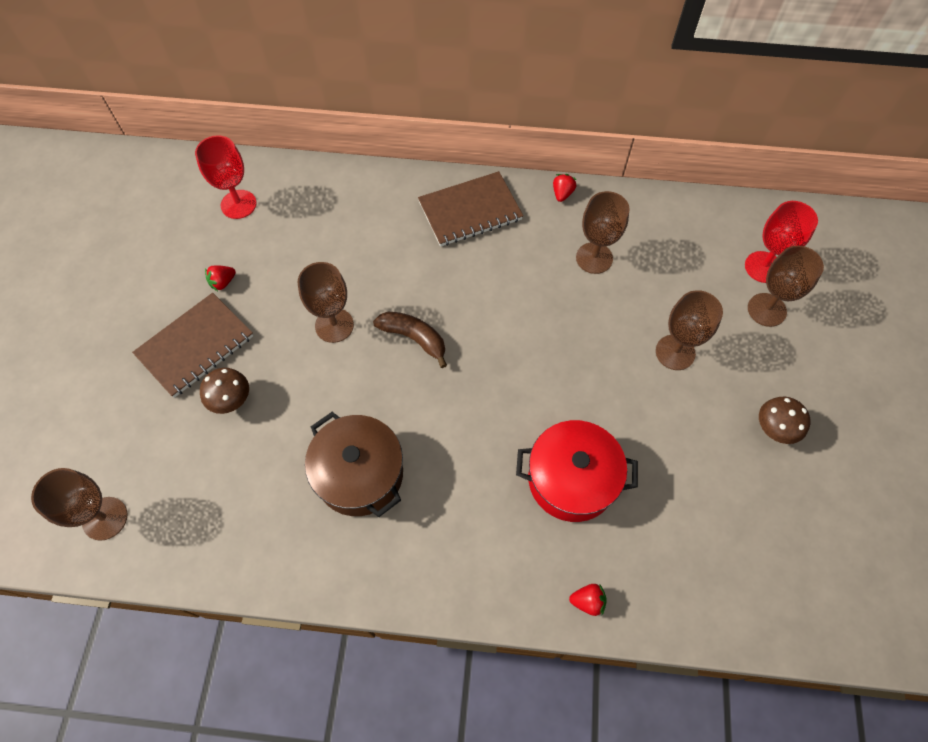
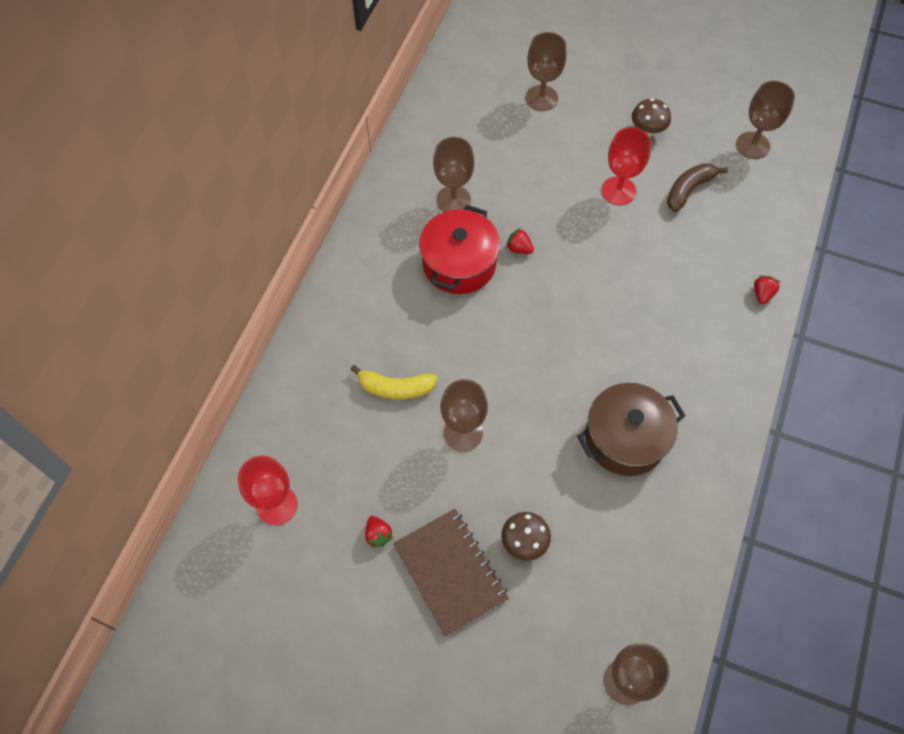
camera: 75 degrees left, 0 degrees up
(368, 260) = (395, 388): none -> yellow banana
(414, 338) = (497, 365): brown banana -> brown banana (689, 190)
(470, 211) = (366, 285): brown notebook -> none
(562, 194) = (373, 204): red strawberry -> red strawberry (519, 248)
(571, 479) = (661, 277): red pot -> red pot (459, 264)
(675, 352) = (564, 171): brown goblet -> brown goblet (752, 145)
(763, 267) = (500, 86): red goblet -> red goblet (618, 191)

